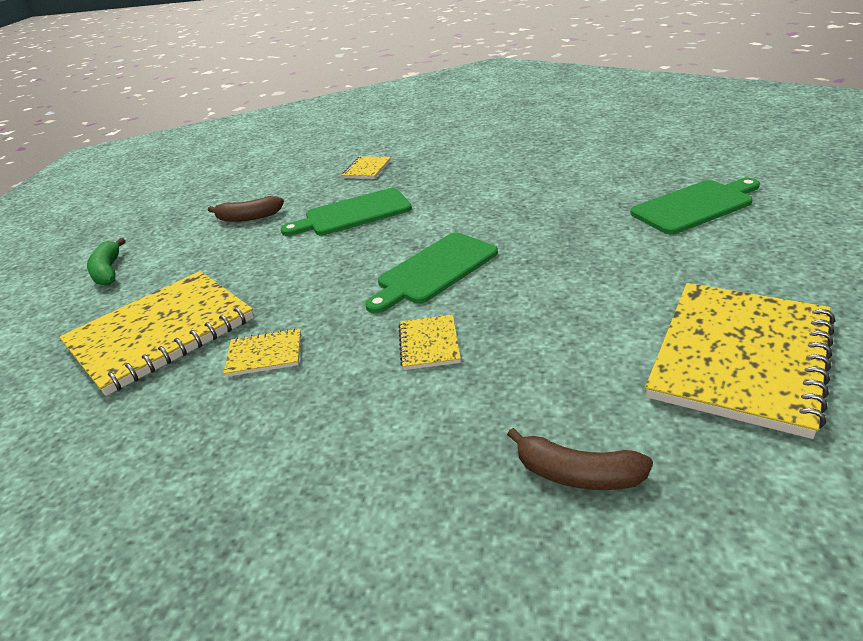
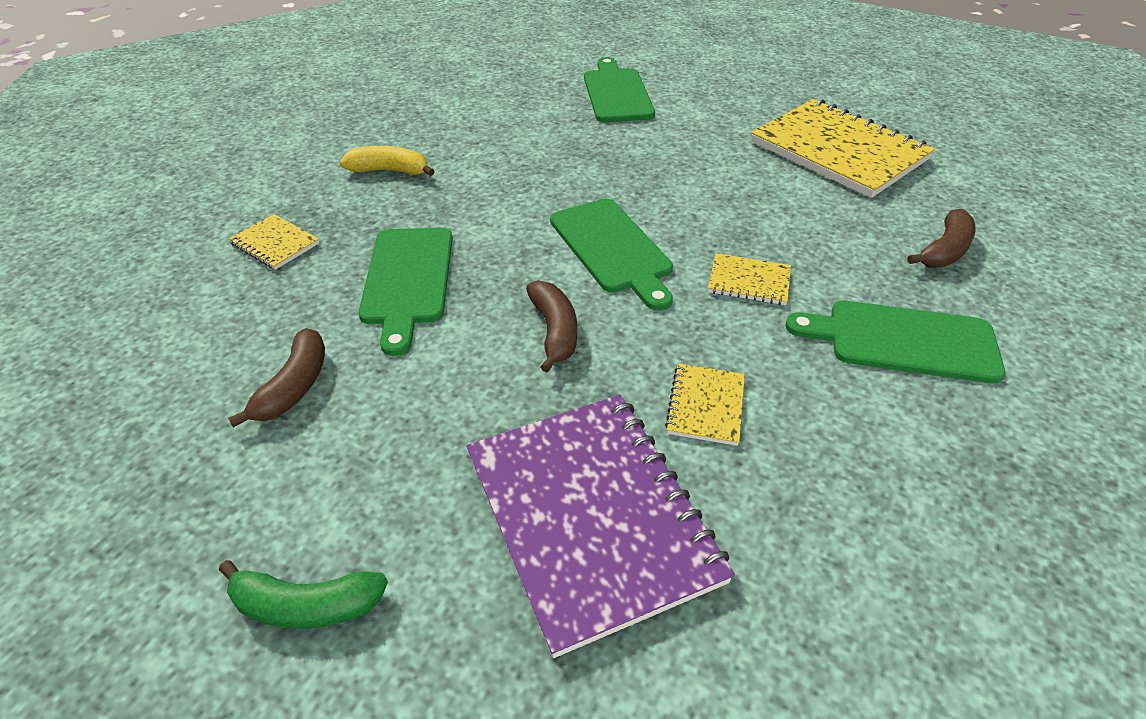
camera: 75 degrees left, 10 degrees up
(160, 333) = (590, 516): yellow notebook -> purple notebook
(323, 275) = (554, 331): none -> brown banana
(385, 454) = (903, 340): none -> green cutting board
(470, 169) = (390, 171): none -> yellow banana

